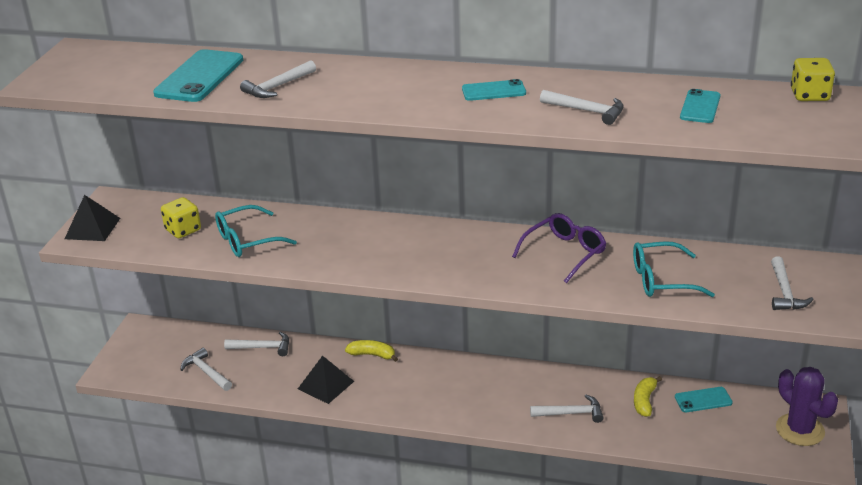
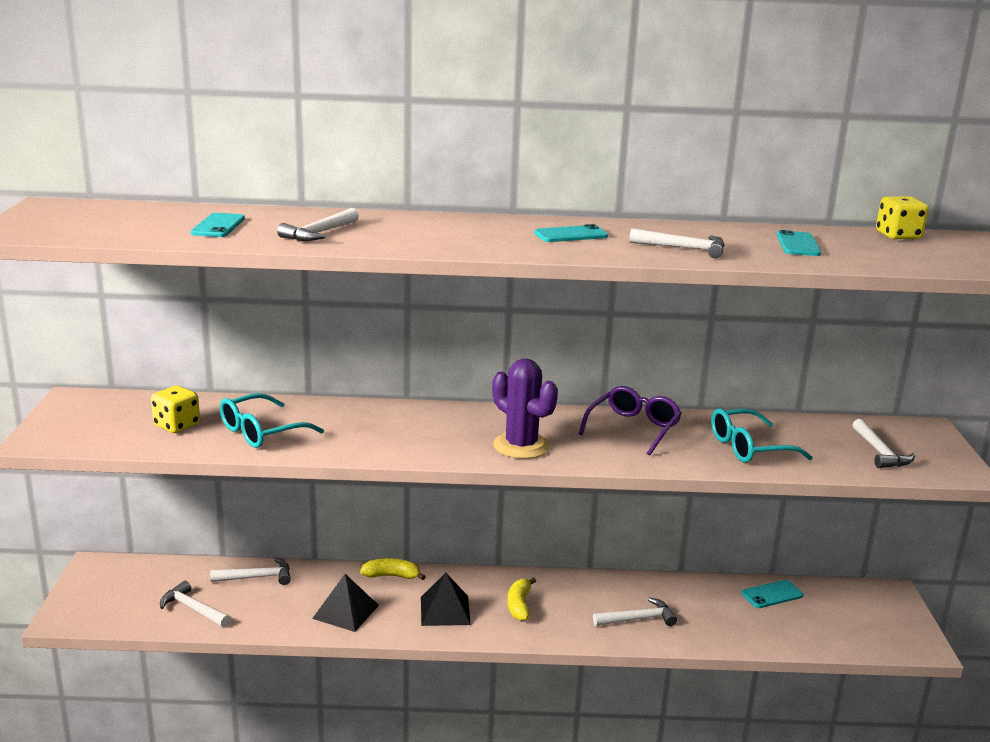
camera: 15 degrees left, 10 degrees down
(92, 228) = (58, 428): black pyramid -> black pyramid (445, 610)
(199, 77) = (218, 226): turquoise phone -> turquoise phone, size x0.57
(644, 401) = (712, 600): yellow banana -> yellow banana (519, 605)
(800, 430) = (882, 616): purple cactus -> purple cactus (521, 446)

